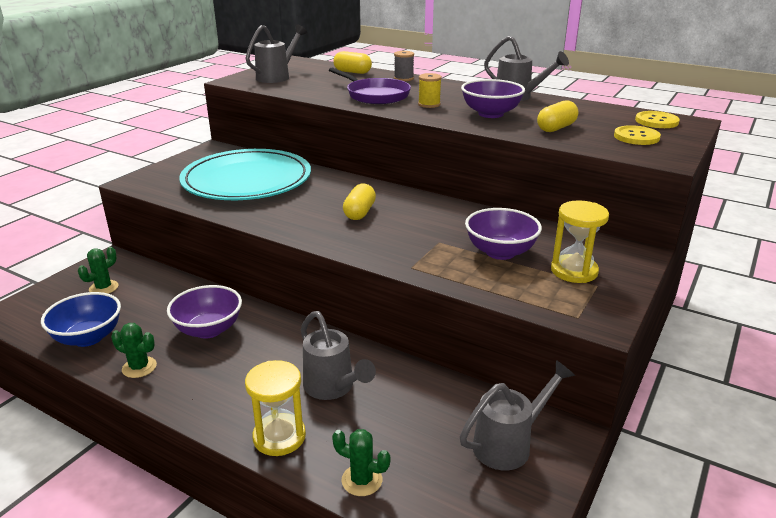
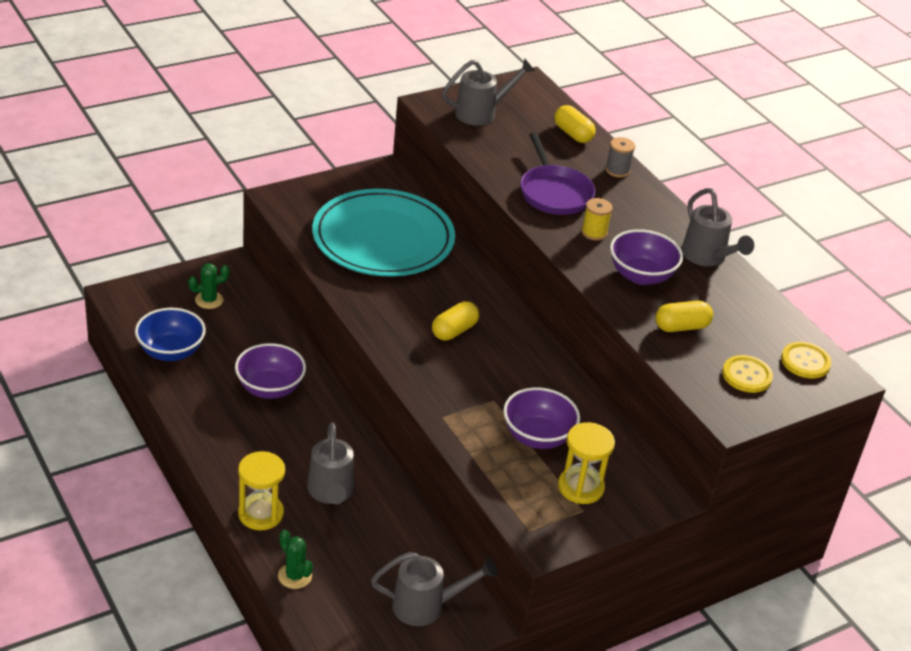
camera: 25 degrees right, 10 degrees up
(139, 367) = (195, 401): green cactus -> none

